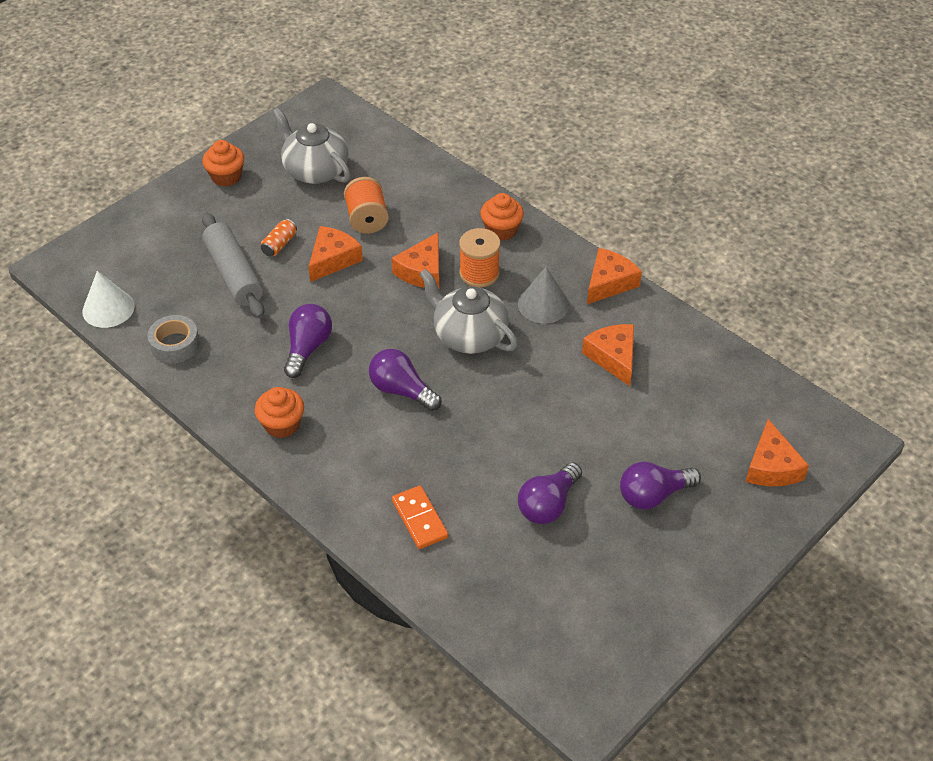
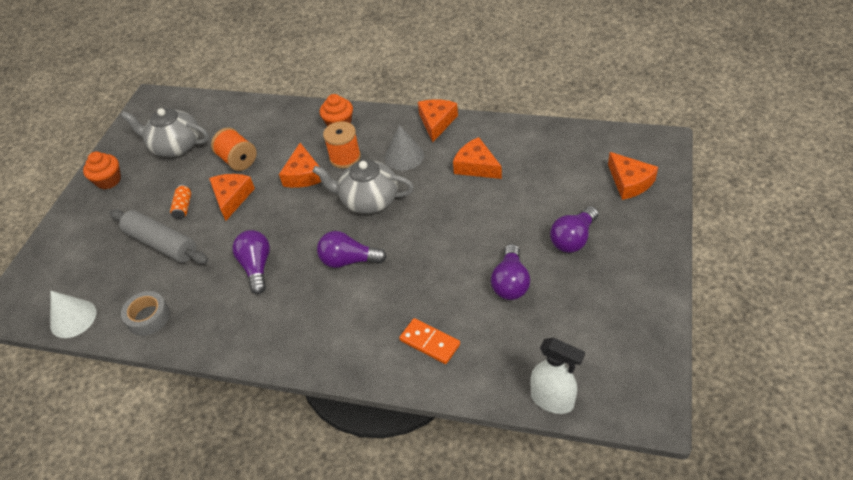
camera: 25 degrees left, 0 degrees up
(282, 424) = (276, 331): orange cupcake -> none
(496, 644) = (552, 400): none -> white spray bottle

